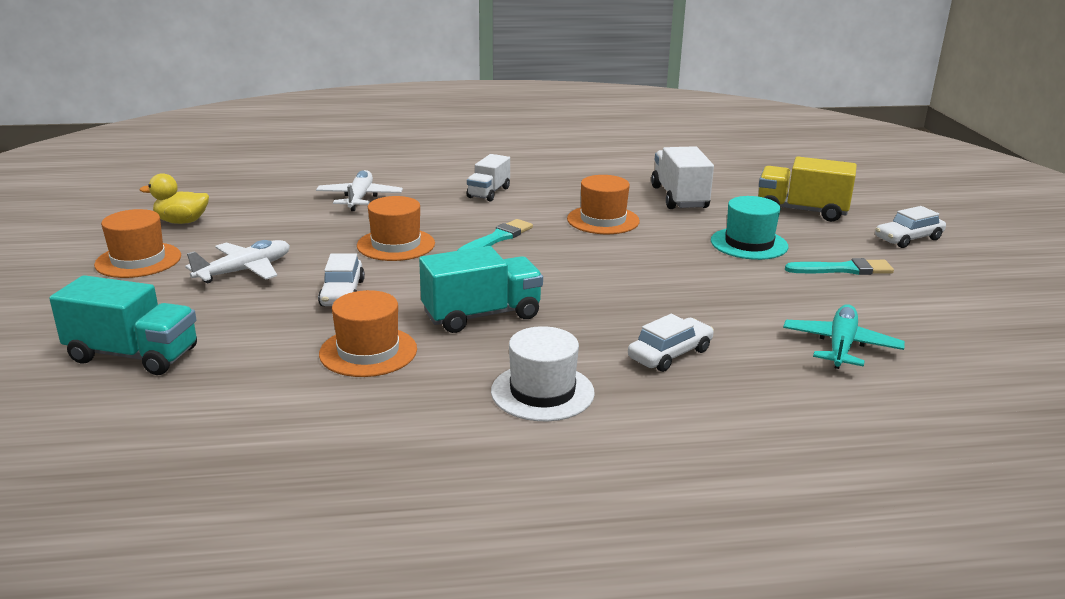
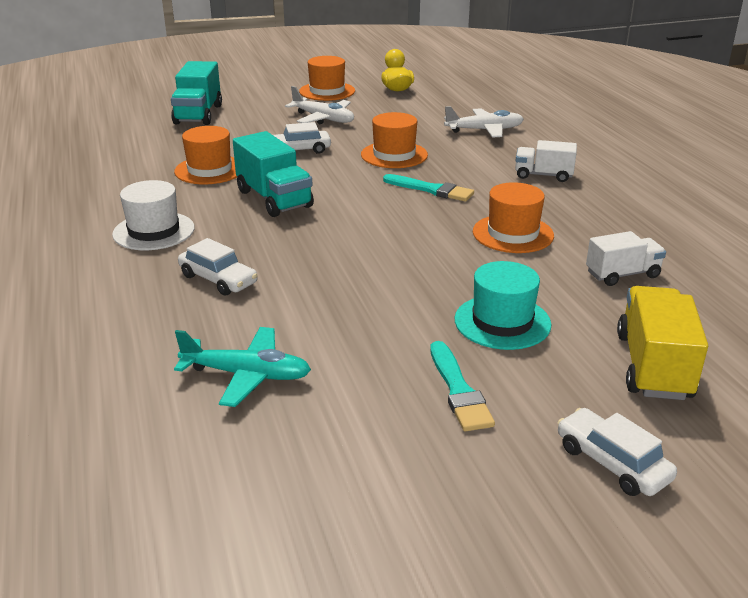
camera: 80 degrees right, 5 degrees up
(679, 197) = (622, 274): white truck -> white truck, size x0.65

